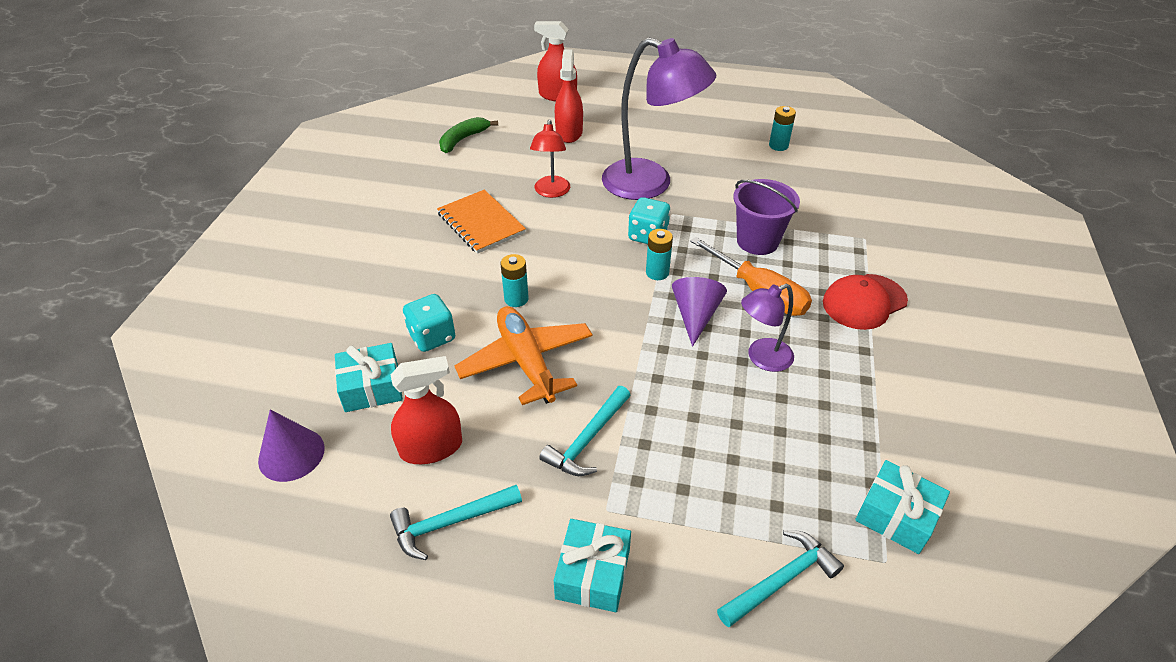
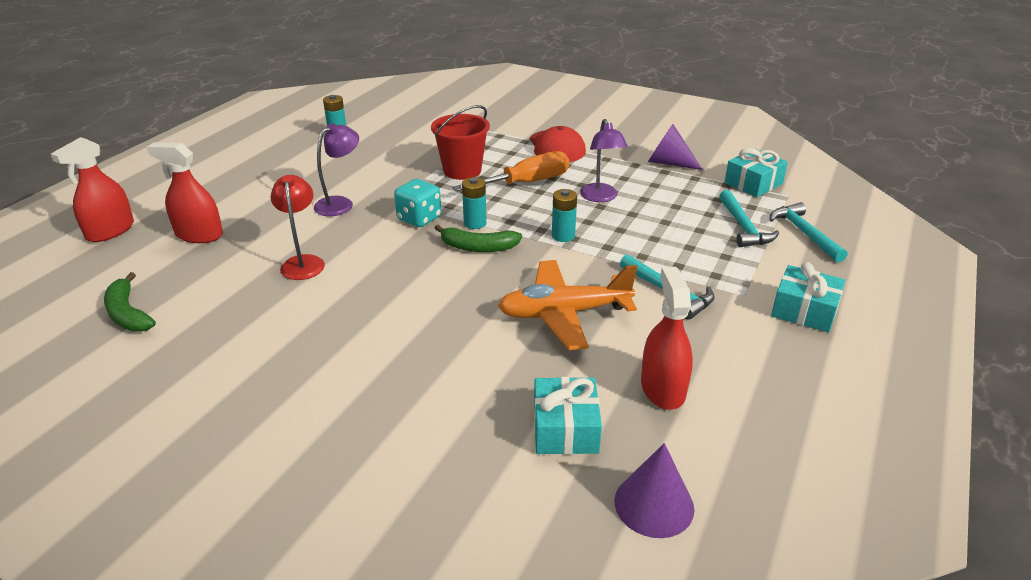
camera: 75 degrees left, 10 degrees down
(432, 337) = (501, 374): turquoise dice -> none
(450, 523) = (754, 383): turquoise hammer -> turquoise hammer (743, 227)
(481, 223) = (322, 318): orange notebook -> none
(516, 299) = (469, 308): turquoise battery -> turquoise battery (563, 236)
(551, 192) = (303, 262): red lamp -> red lamp turned 120 degrees counterclockwise
(615, 284) = (478, 247): none -> green banana
(650, 184) = (340, 203): purple lamp -> purple lamp, size x0.52
(695, 315) = (540, 215): purple cone -> purple cone (668, 163)
(757, 241) = (462, 170): purple bucket -> red bucket

